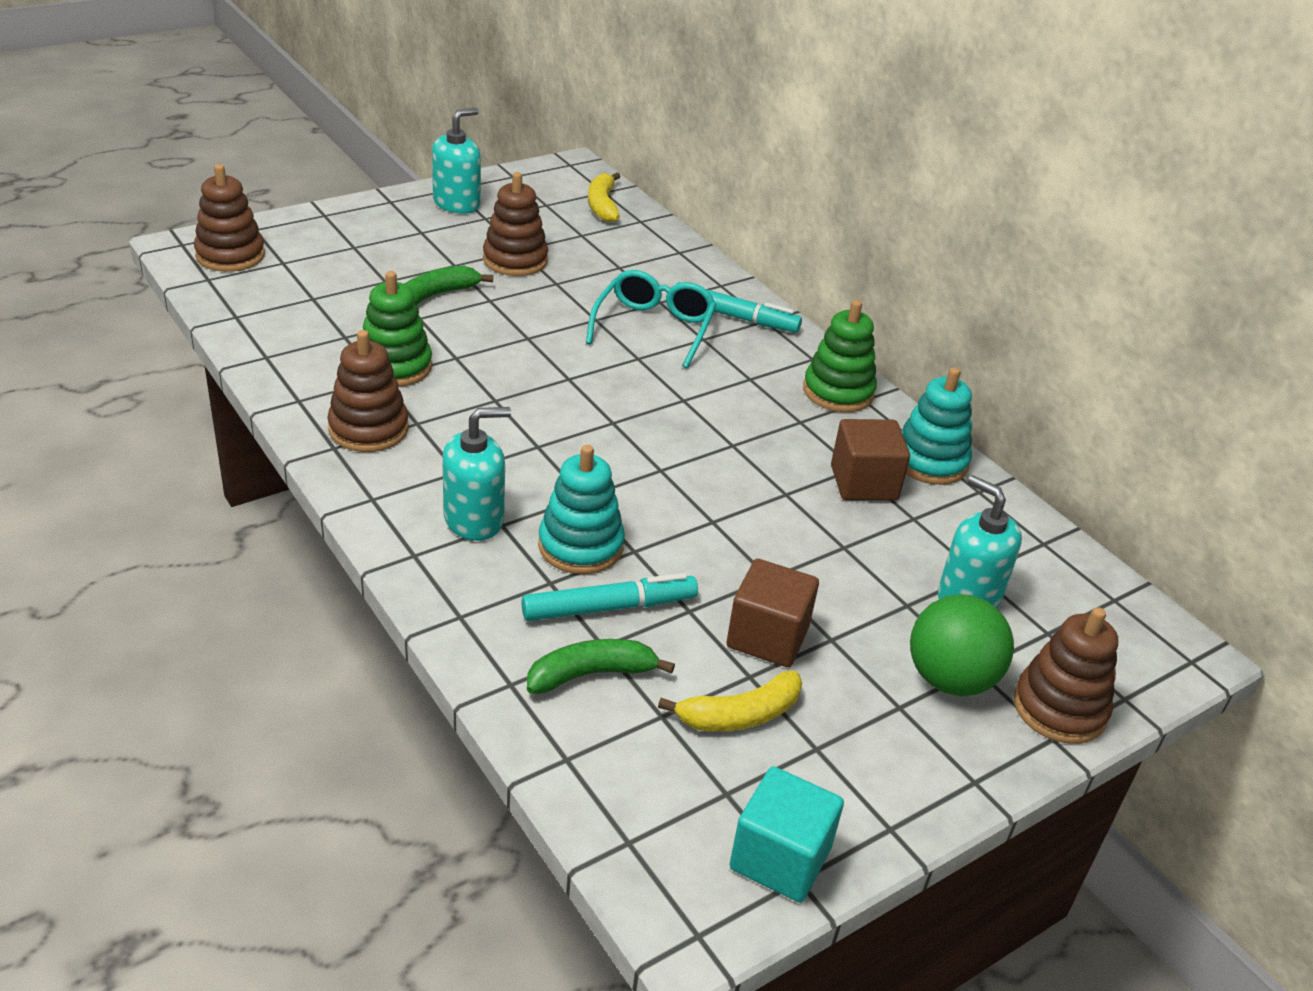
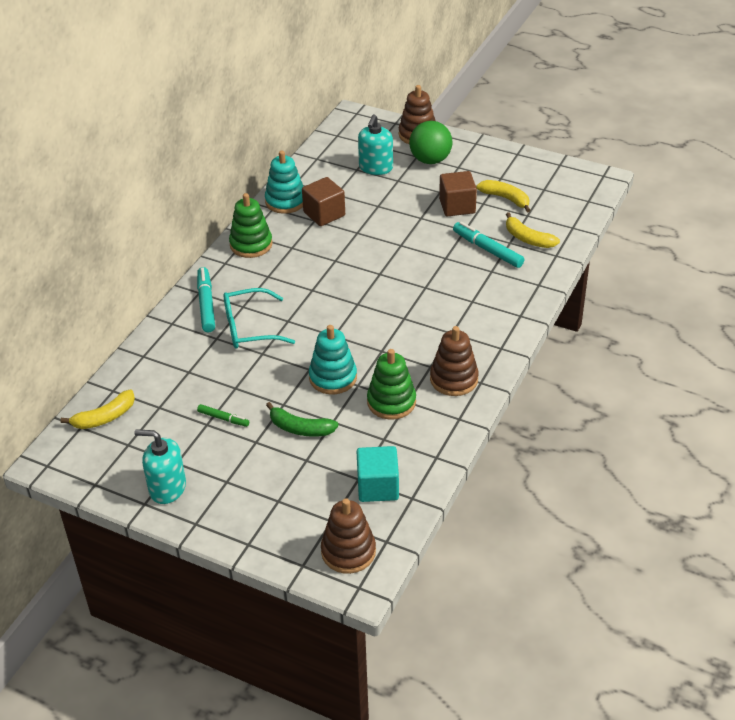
camera: 115 degrees left, 5 degrees up
(474, 519) = (478, 310): turquoise soap dispenser -> none
(515, 260) = (223, 418): brown stacking toy -> green marker
(580, 546) = (460, 273): turquoise stacking toy -> turquoise stacking toy (333, 378)
(591, 674) = (528, 239): green banana -> yellow banana
(780, 858) = (556, 170): turquoise cube -> turquoise cube (378, 487)

